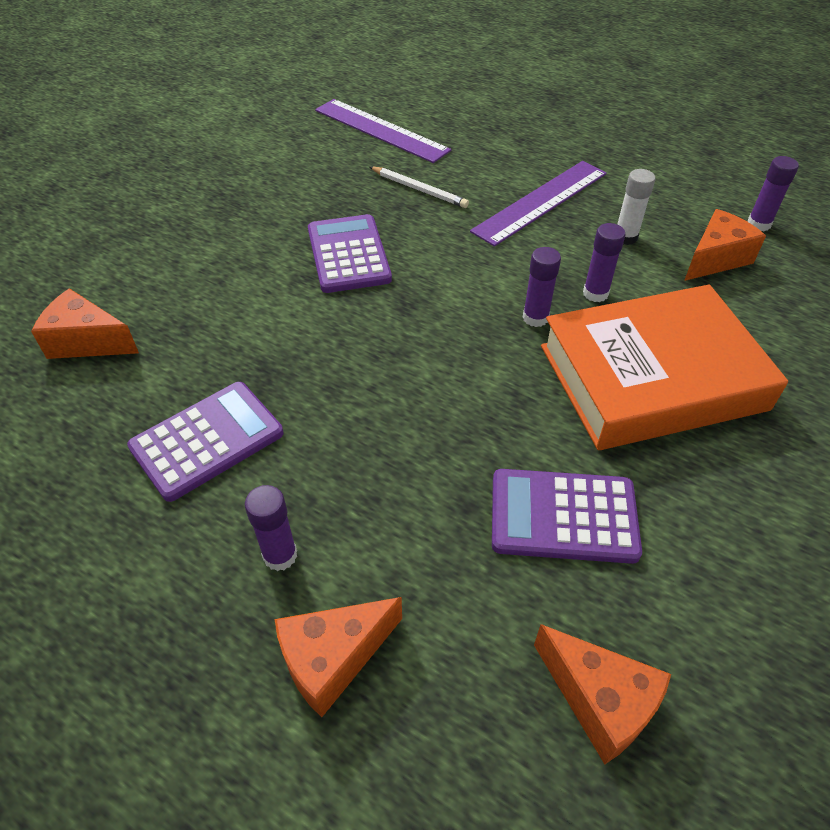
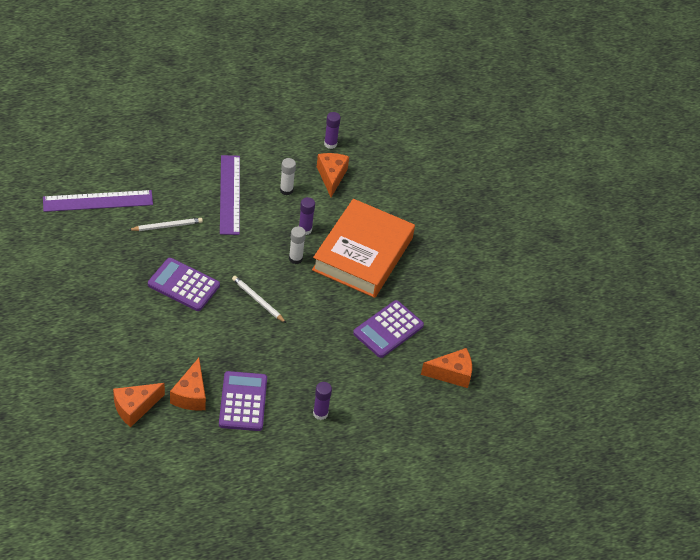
camera: 55 degrees left, 0 degrees up
(333, 659) = (373, 425): orange cheese -> orange cheese (191, 395)
(413, 331) = (258, 300): none -> white pencil
(535, 318) = (295, 258): purple glue stick -> white glue stick

